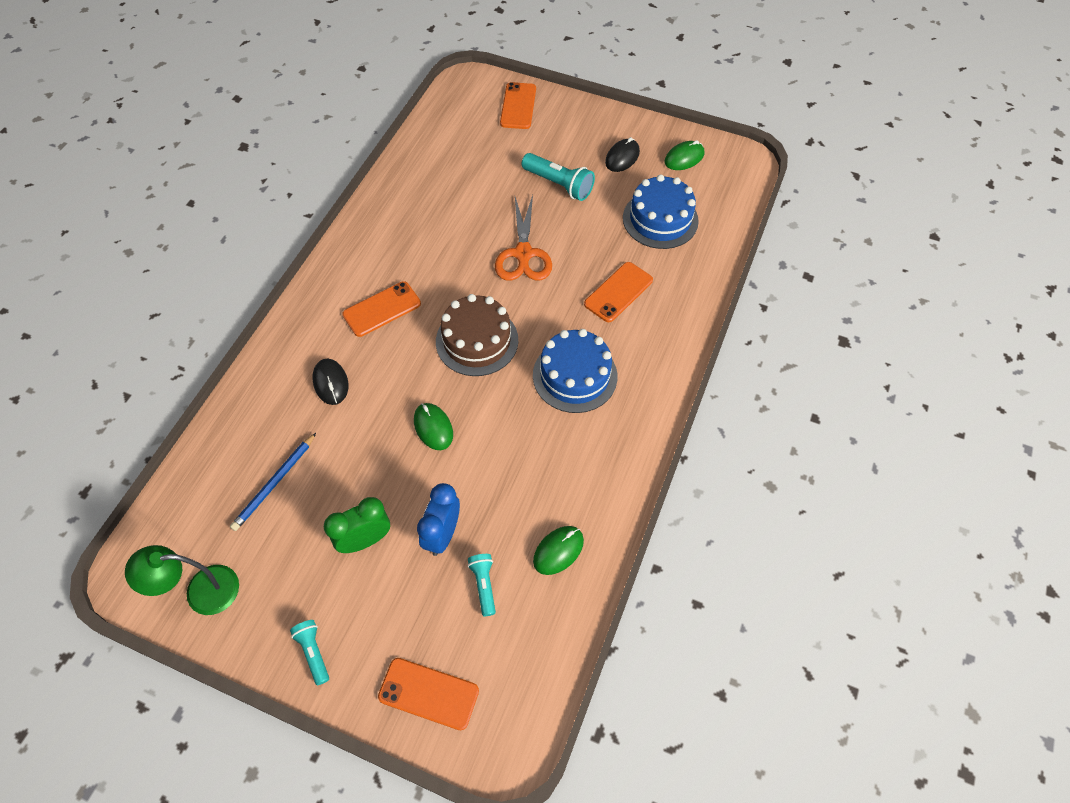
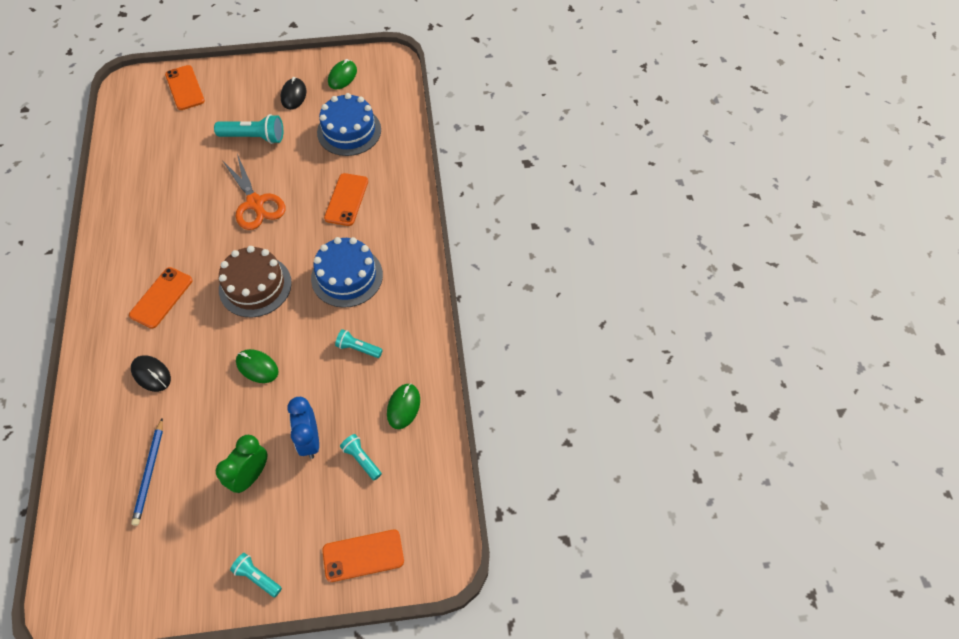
camera: 30 degrees left, 0 degrees up
(201, 591) = (136, 585): green lamp -> none
(545, 460) = (358, 348): none -> turquoise flashlight

